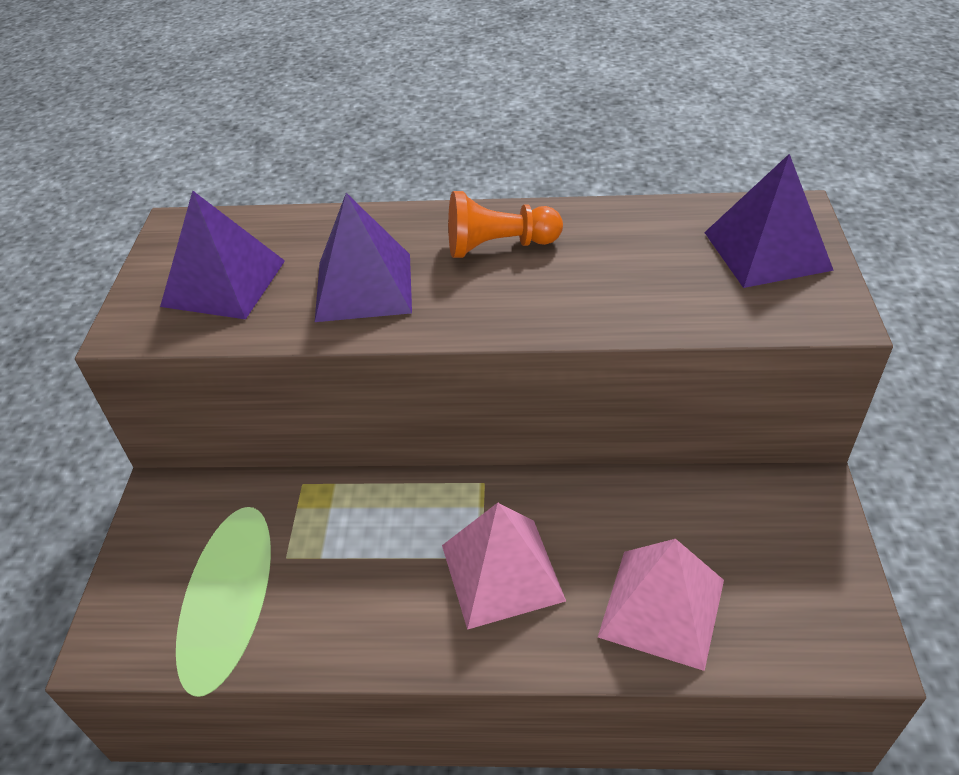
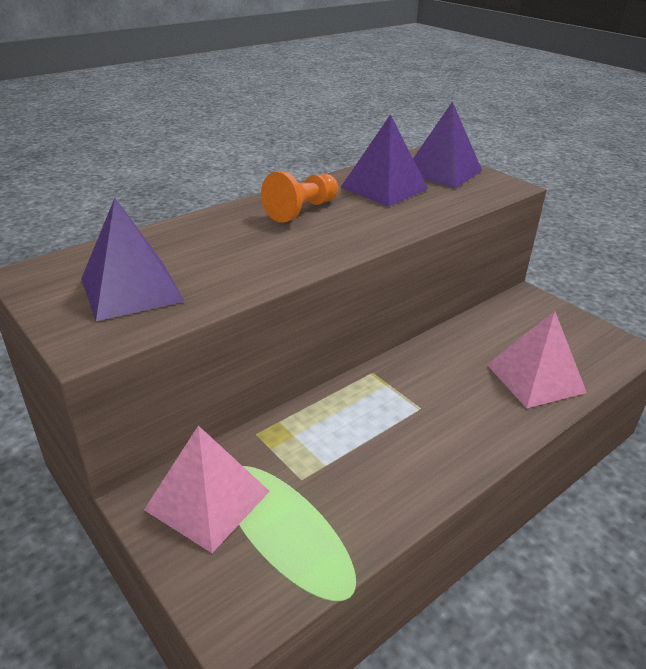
camera: 45 degrees left, 10 degrees down
(363, 286) = (246, 255): purple pyramid -> purple pyramid (384, 188)
(502, 572) = (442, 408): pink pyramid -> pink pyramid (208, 500)

